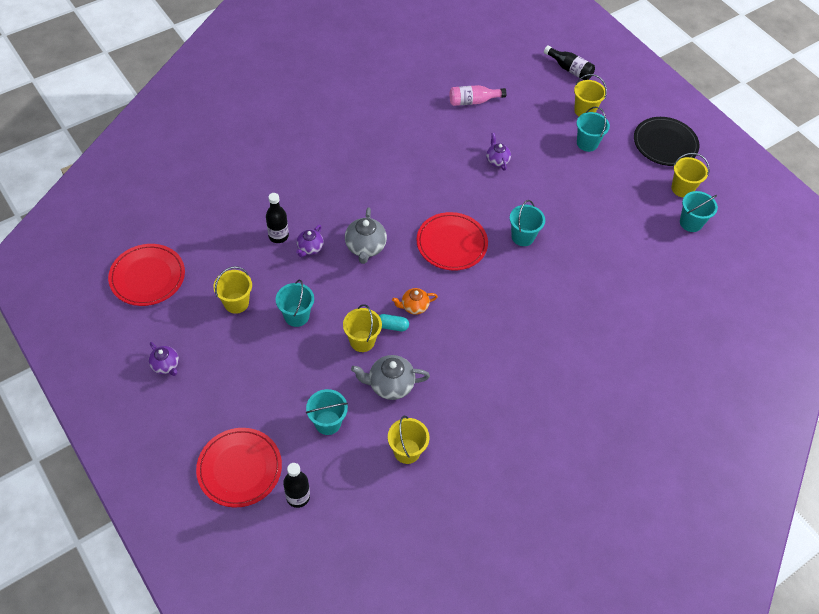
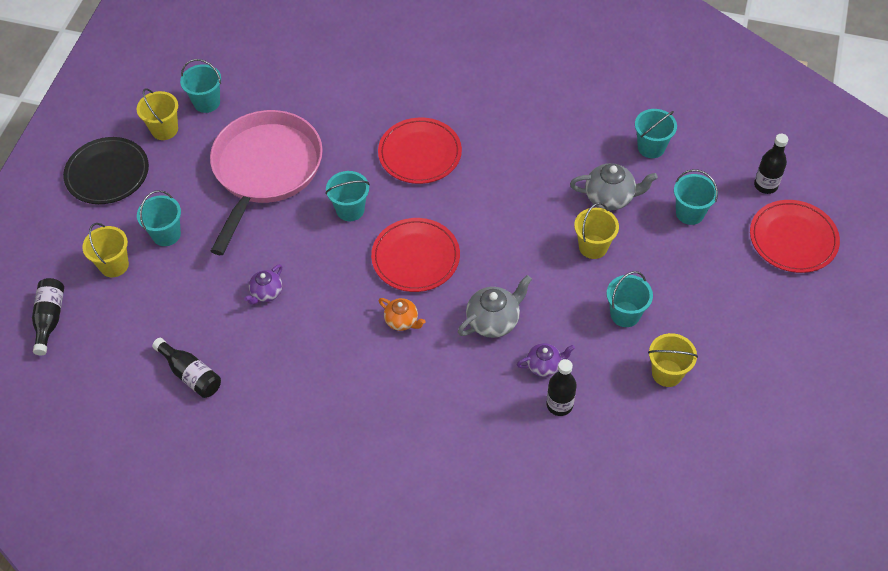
camera: 125 degrees left, 0 degrees up
(147, 277) = (728, 476): red plate -> red plate (420, 153)
(166, 365) = (784, 370): purple teapot -> none
(390, 385) = (610, 197): grey teapot -> grey teapot turned 45 degrees counterclockwise
(392, 326) = (554, 237): turquoise capsule -> none
(407, 451) = (651, 147): yellow bucket -> turquoise bucket
(414, 307) = (517, 236): orange teapot -> orange teapot (402, 321)
(473, 101) = (191, 374): pink bottle -> black bottle
(598, 216) = (265, 170): none -> pink pan

